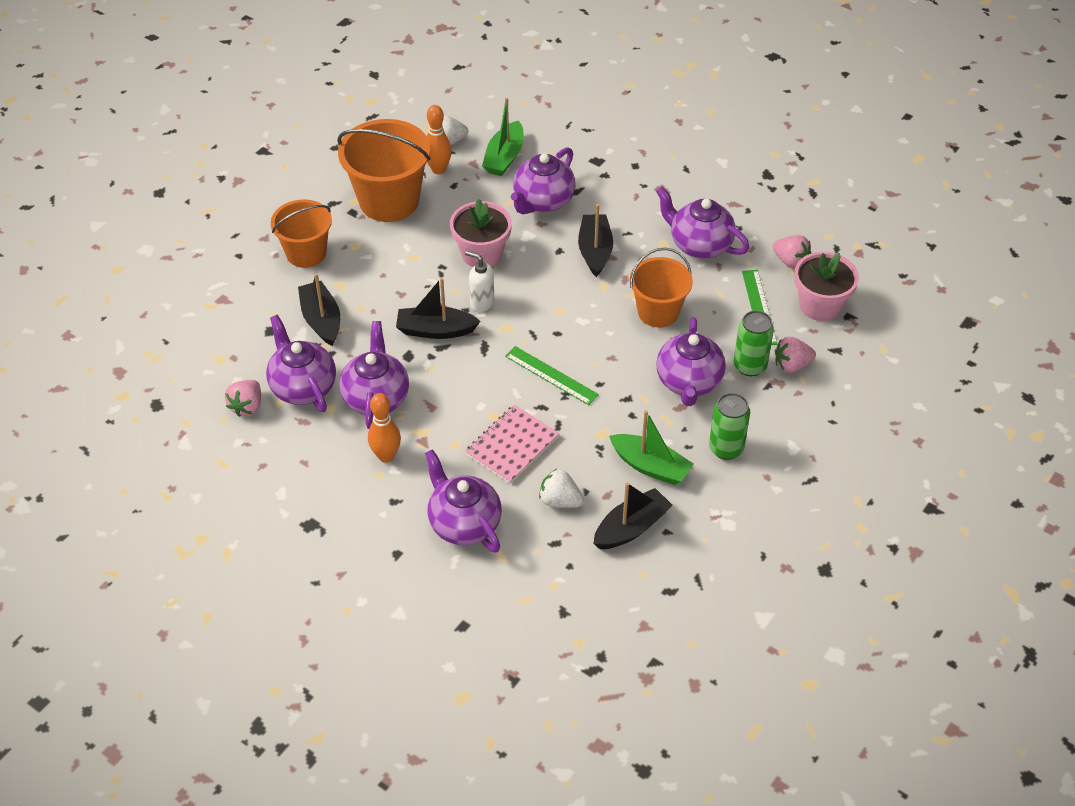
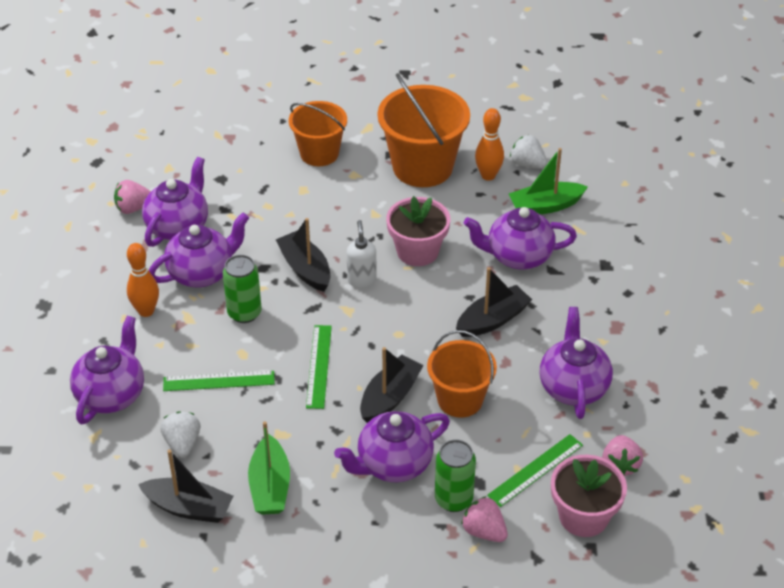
camera: 55 degrees right, 5 degrees down
(321, 320) = (256, 199): black boat -> black boat (390, 397)
(512, 445) = (219, 381): pink notebook -> green ruler
(726, 448) = (336, 531): green can -> green can (244, 313)

